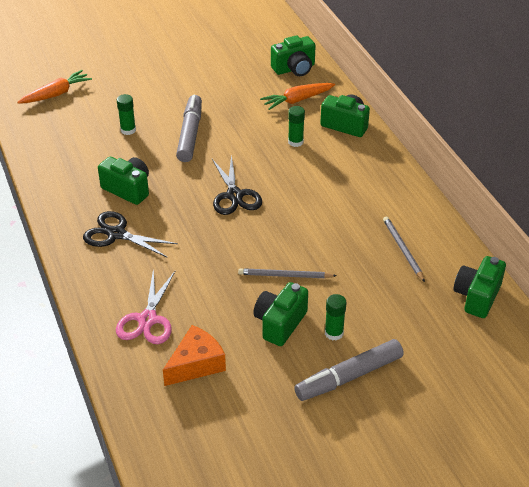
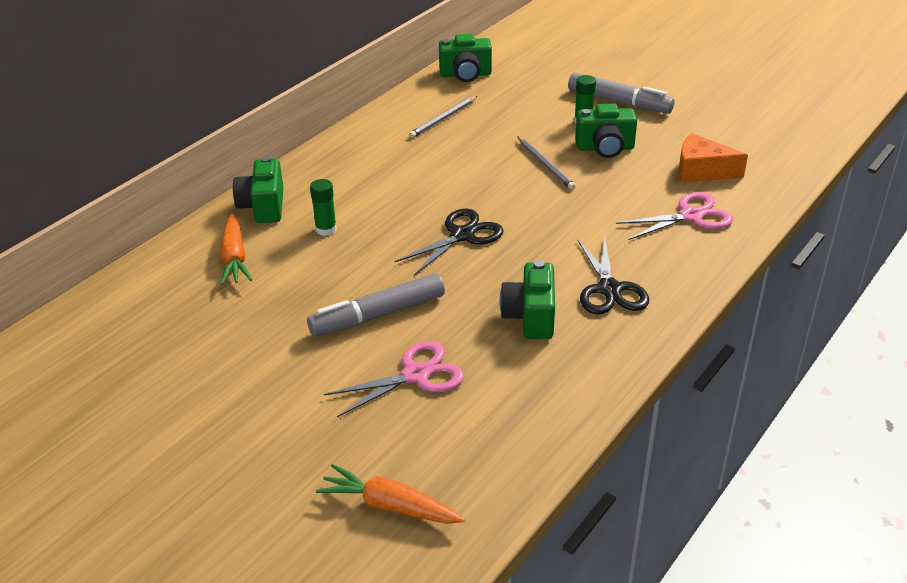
camera: 120 degrees left, 5 degrees down
(128, 130) = (416, 375): green glue stick -> pink scissors
(294, 69) = (156, 286): green camera -> none
(297, 100) = (234, 257): orange carrot -> orange carrot turned 45 degrees clockwise

